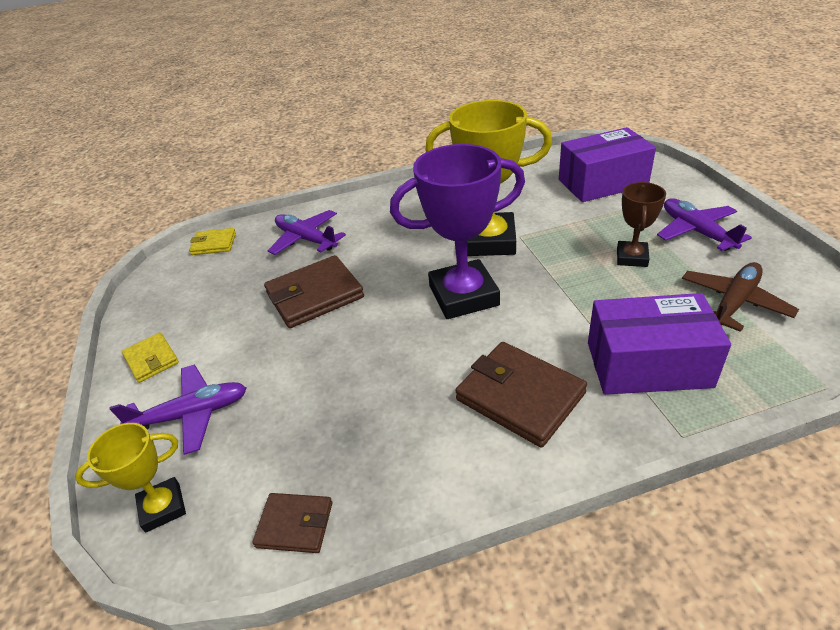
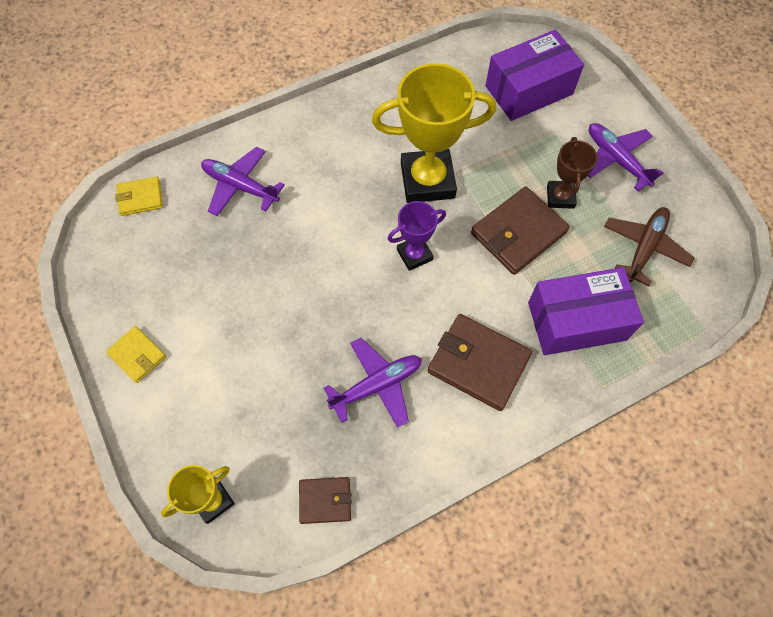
camera: 15 degrees left, 25 degrees up
(192, 414) = (202, 411): purple plane -> purple plane (377, 385)
(315, 295) = (272, 264): brown wallet -> brown wallet (518, 233)
(463, 295) = (414, 254): purple trophy -> purple trophy, size x0.53

